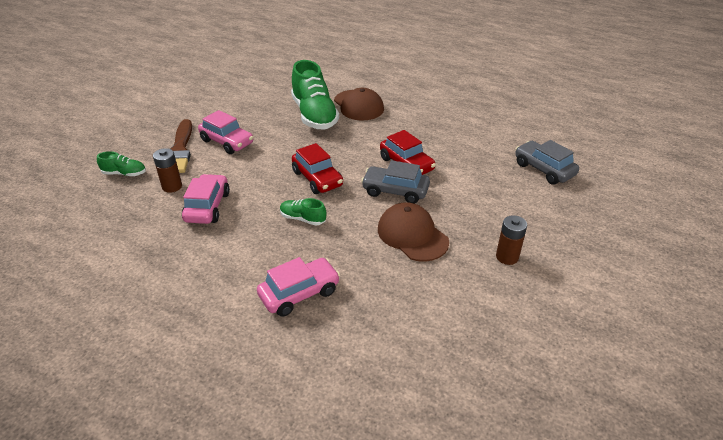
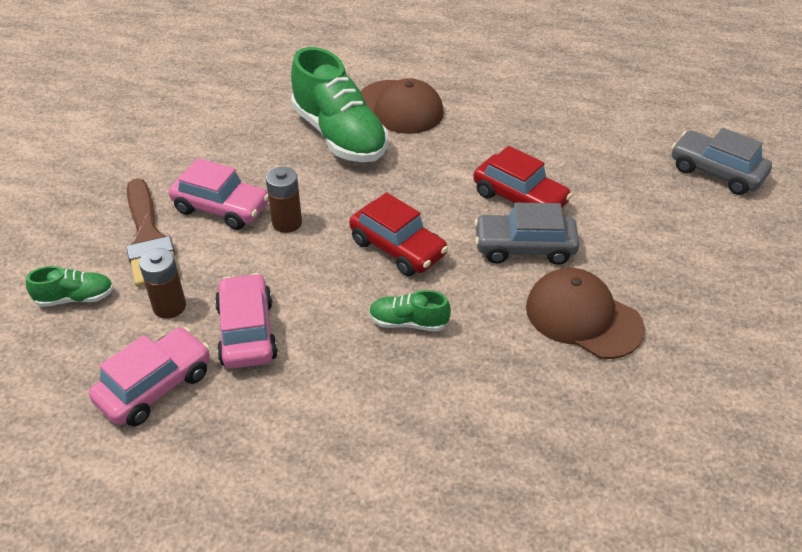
camera: 15 degrees left, 5 degrees up
(299, 293) = (464, 452): pink car -> pink car (155, 386)
(507, 257) = (729, 325): brown battery -> brown battery (287, 223)

